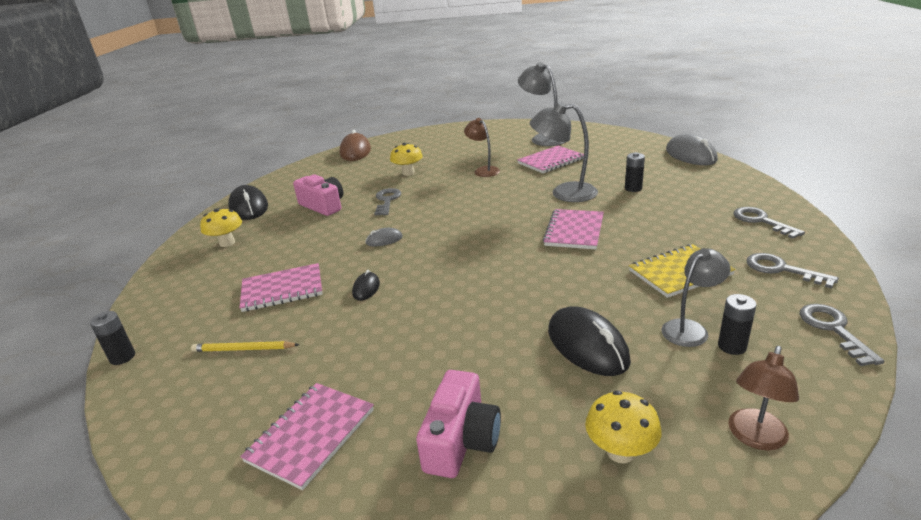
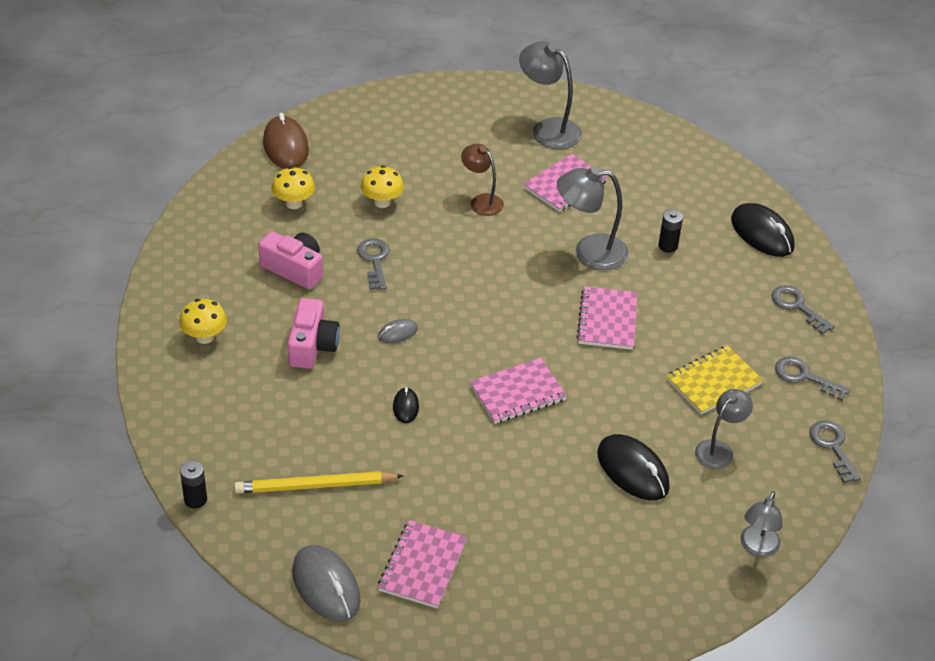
camera: 15 degrees left, 15 degrees up
(243, 349) = (315, 486): yellow pencil -> yellow pencil, size x1.59
(249, 207) = (193, 270): black mouse -> black mouse (762, 234)
(282, 289) = (314, 410): pink notebook -> pink notebook (517, 393)
(461, 440) = (544, 563): pink camera -> pink camera (312, 346)
(620, 452) = (663, 564): yellow mushroom -> yellow mushroom (294, 203)
(690, 155) = (735, 180): grey mouse -> grey mouse (326, 586)
(732, 346) = (750, 467): black battery -> none
(755, 438) = (757, 547): brown lamp -> grey lamp

